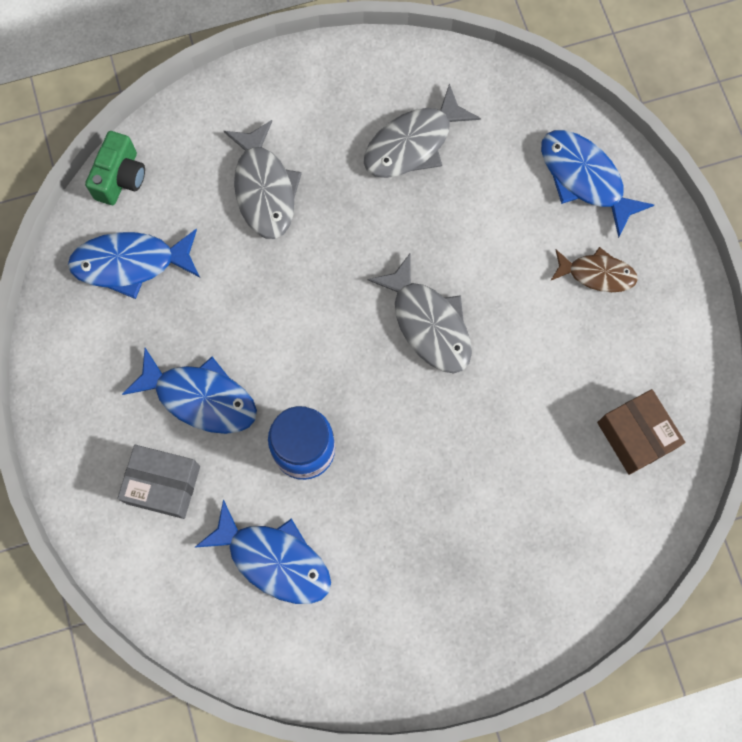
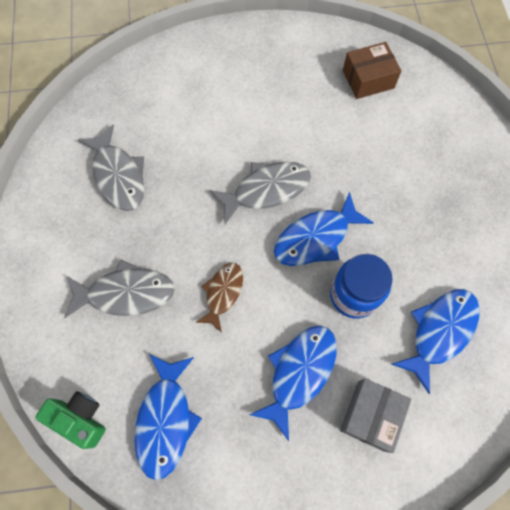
camera: 80 degrees left, 5 degrees down
(584, 179) = (178, 72): blue fish -> blue fish (316, 238)
(597, 274) = (250, 78): brown fish -> brown fish (223, 293)

